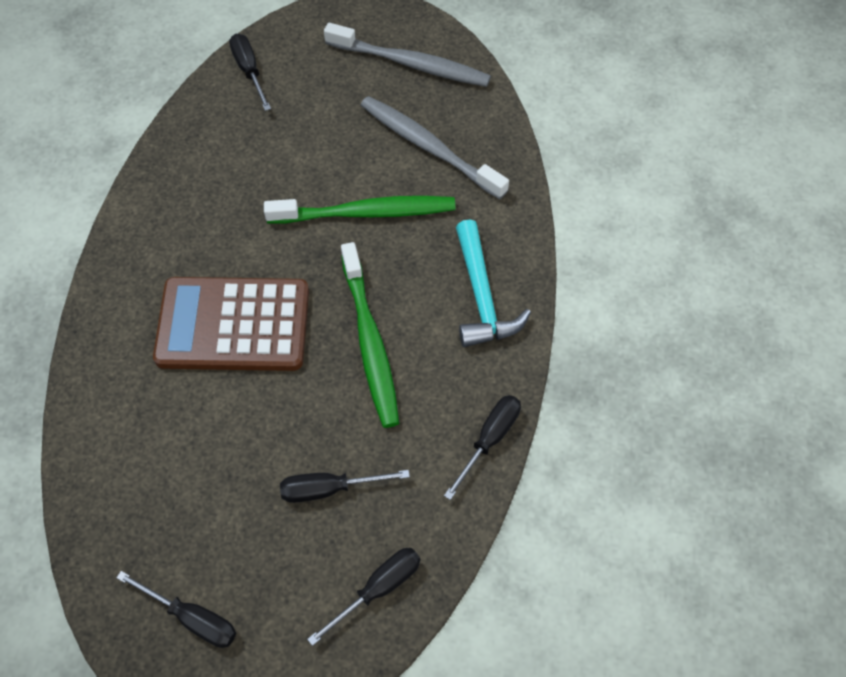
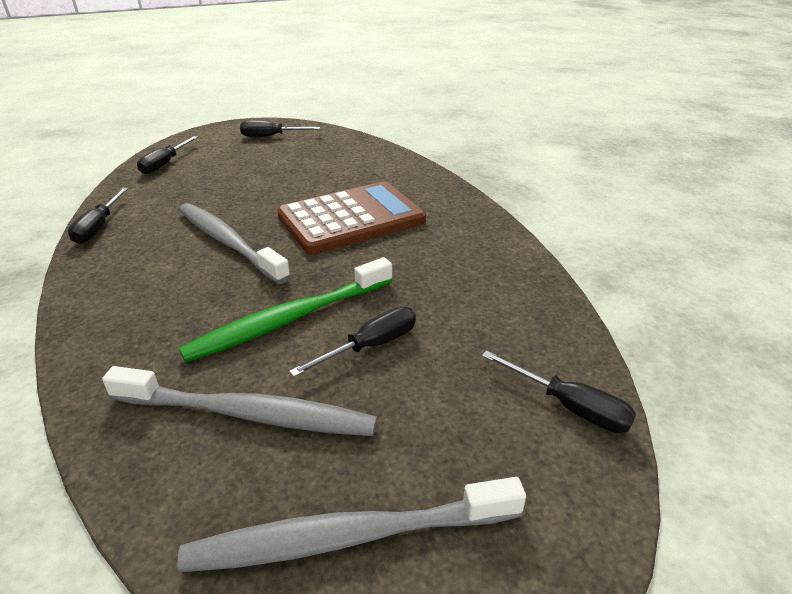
camera: 150 degrees right, 25 degrees down
(329, 489) = (218, 182): black screwdriver -> black screwdriver (370, 346)
(370, 341) = (228, 243): green toothbrush -> grey toothbrush
(482, 296) = (126, 299): turquoise hammer -> none

